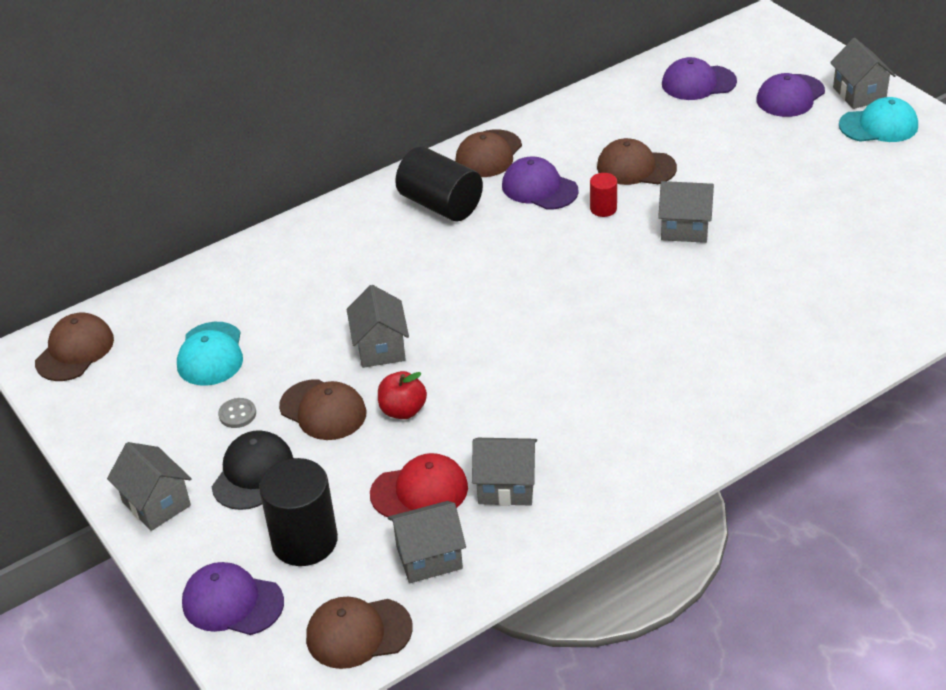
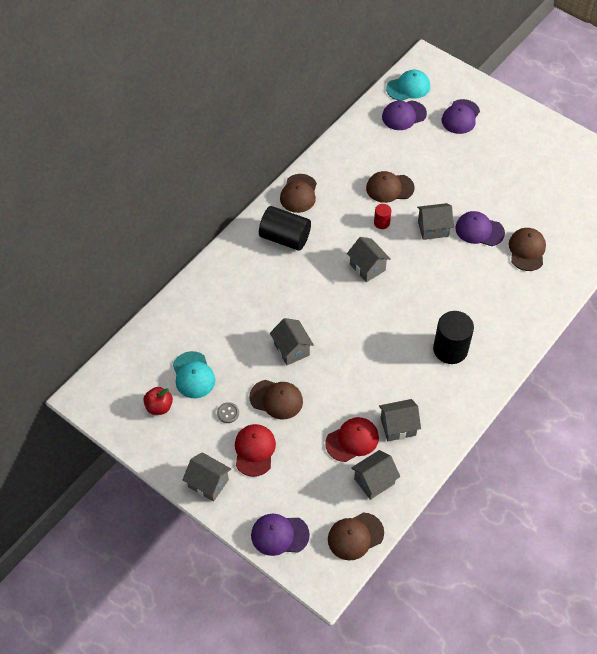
camera: 20 degrees left, 15 degrees up
(75, 351) = (109, 390): brown cap -> brown cap (527, 250)
(253, 473) = (254, 450): black cap -> red cap
(304, 541) = (302, 487): black cylinder -> black cylinder (450, 349)
(403, 410) = (322, 389): red apple -> red apple (159, 407)
(539, 188) = (339, 214): purple cap -> purple cap (479, 230)
(859, 94) = (499, 108): grey house -> grey house (367, 267)
(878, 125) = (517, 131): turquoise cap -> turquoise cap (408, 87)

